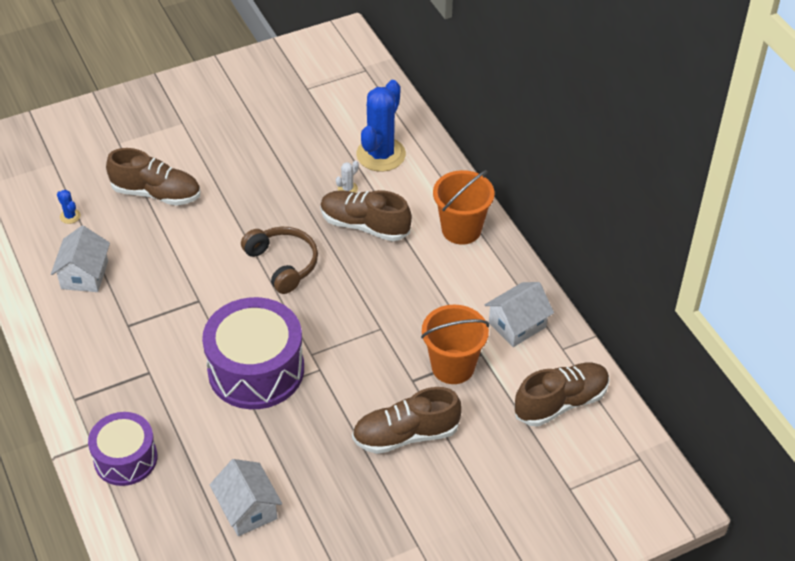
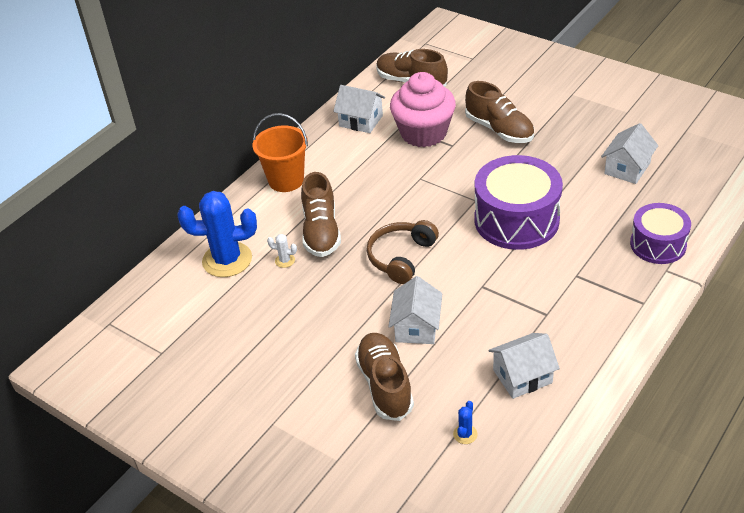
camera: 115 degrees left, 5 degrees down
(194, 237) = (416, 327): none -> white house
(453, 367) = (423, 133): orange bucket -> pink cupcake

